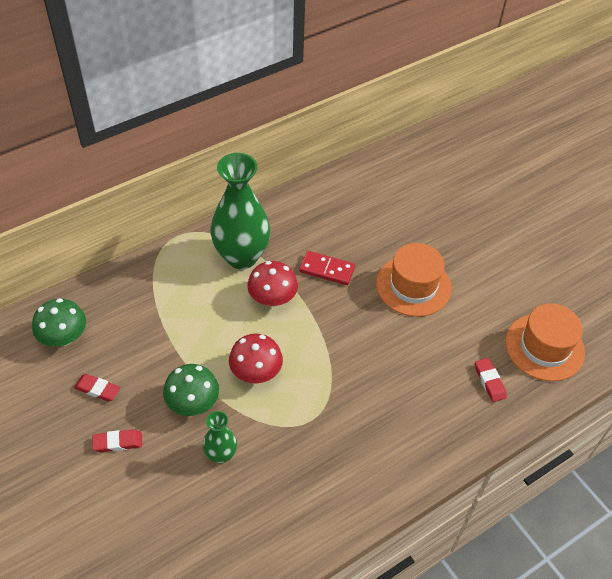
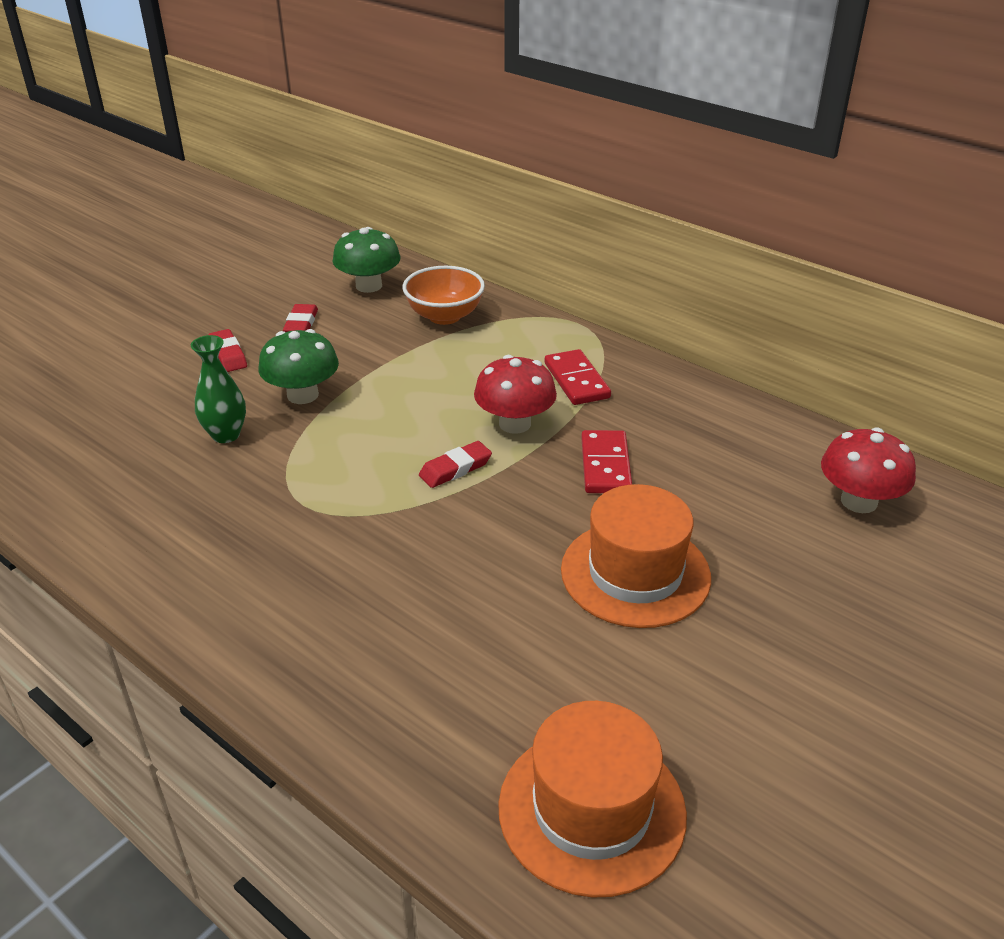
camera: 75 degrees right, 15 degrees down
(132, 302) = (444, 316): none -> orange bowl
(241, 256) = (576, 380): green vase -> red domino
(256, 372) = (373, 436): red mushroom -> red mushroom (859, 501)
(489, 381) = (460, 721): red eraser -> red eraser (455, 469)

